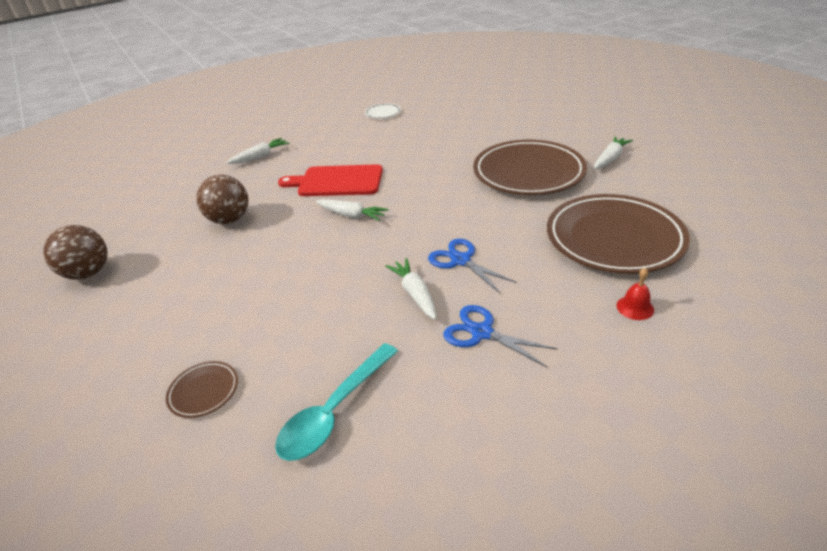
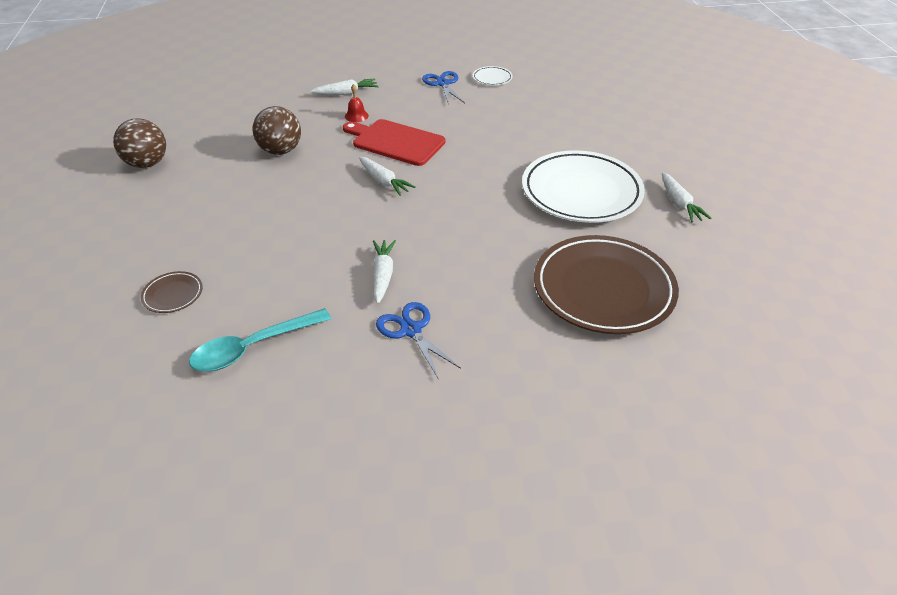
camera: 20 degrees right, 5 degrees up
(461, 260) = (445, 259): blue scissors -> blue scissors (443, 84)
(528, 173) = (581, 192): brown plate -> white plate
(610, 158) = (679, 203): white carrot -> white carrot turned 105 degrees clockwise
(635, 307) = (561, 360): red bell -> red bell (356, 116)

